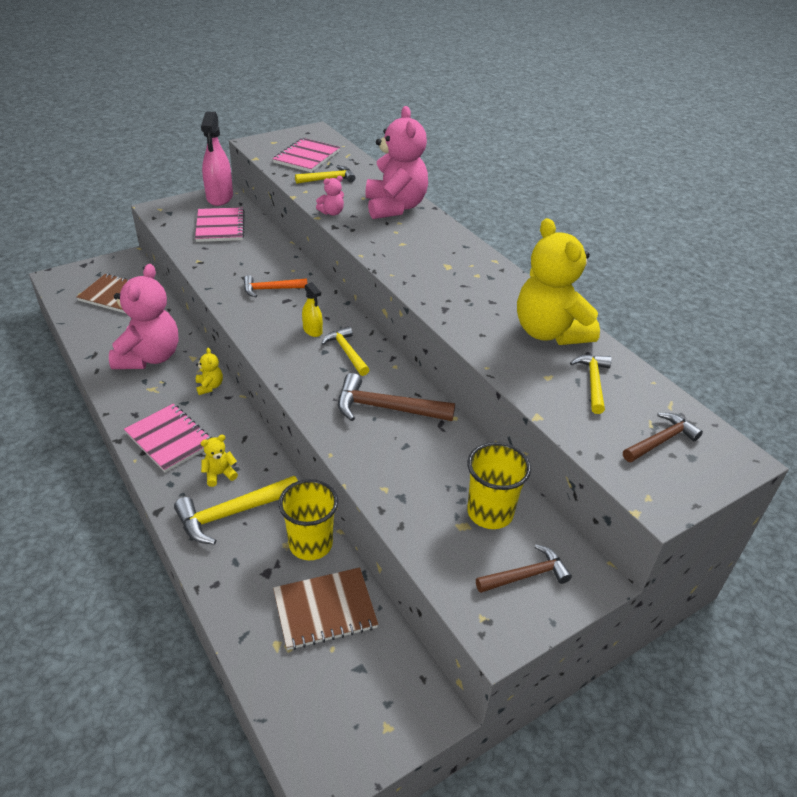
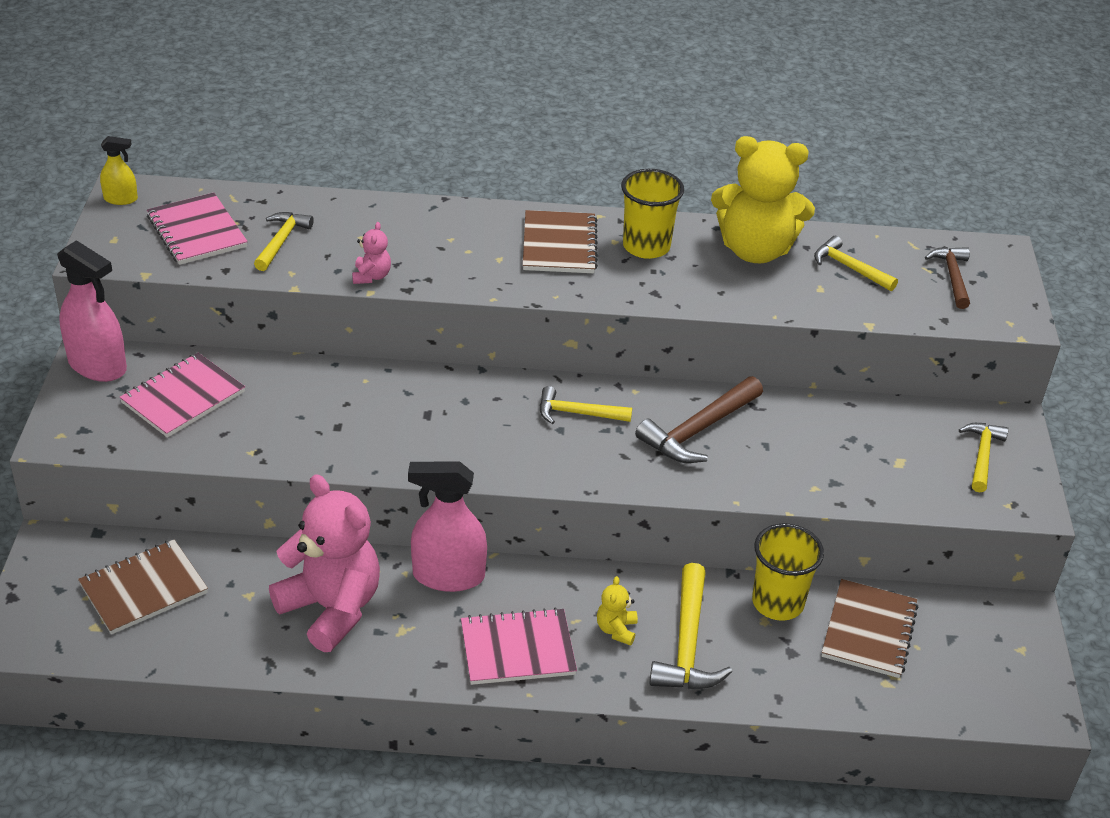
camera: 55 degrees left, 0 degrees up
(209, 386) = (448, 576): yellow teddy bear -> pink spray bottle
(220, 226) = (183, 397): pink notebook -> pink notebook turned 75 degrees counterclockwise
(271, 289) = (390, 416): orange hammer -> none
(312, 330) = (511, 420): yellow spray bottle -> yellow spray bottle (121, 199)
(395, 207) = (412, 225): pink teddy bear -> none
(444, 257) = (559, 245): none -> brown notebook
(490, 512) = (896, 437): yellow cup -> yellow cup (646, 246)
(526, 575) = (982, 456): brown hammer -> yellow hammer

